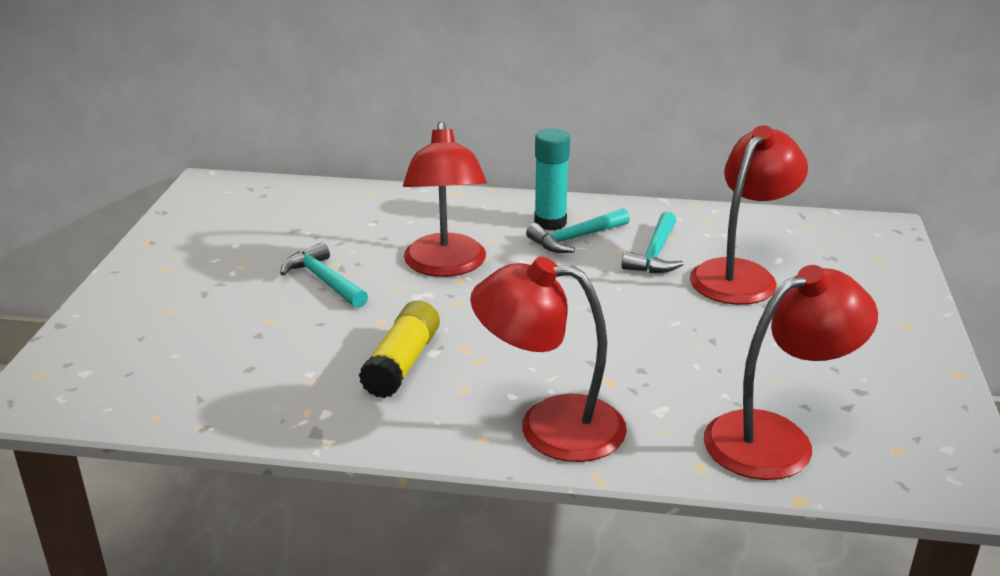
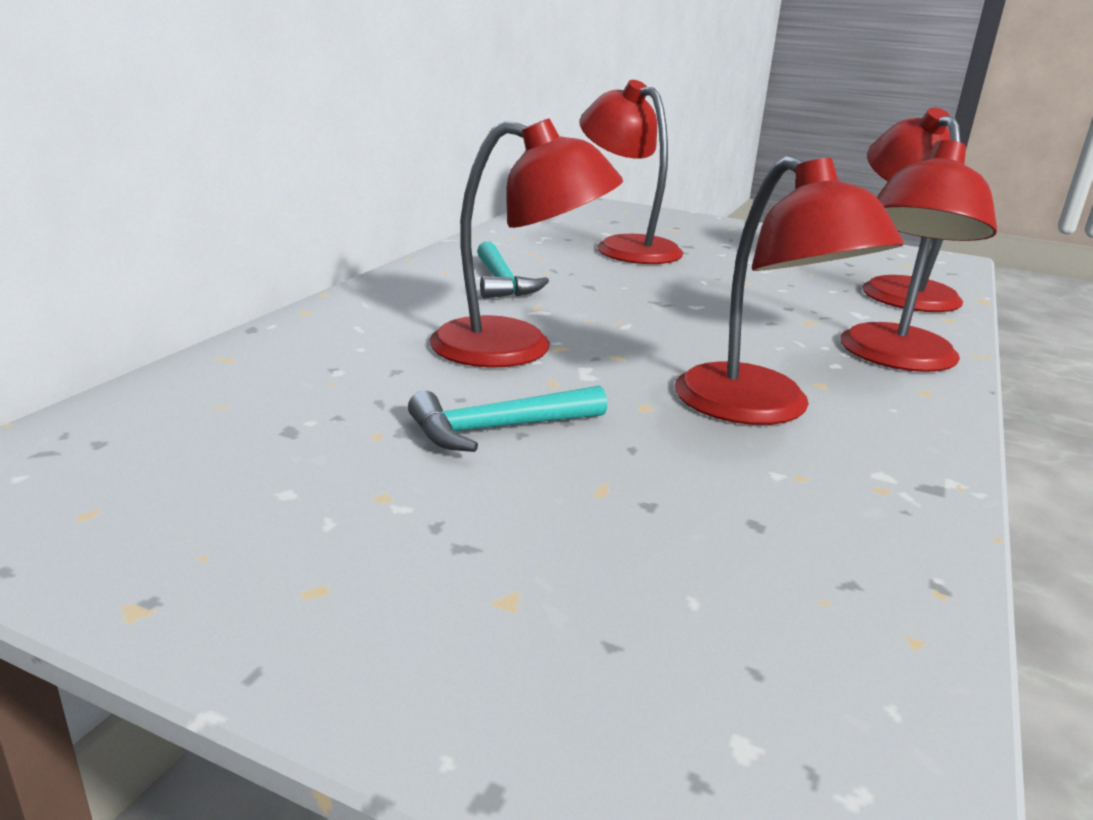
camera: 75 degrees left, 5 degrees down
(402, 363) = (760, 409): yellow glue stick -> red lamp
(550, 222) = (451, 285): turquoise glue stick -> none
(655, 254) = (564, 263): turquoise hammer -> none

